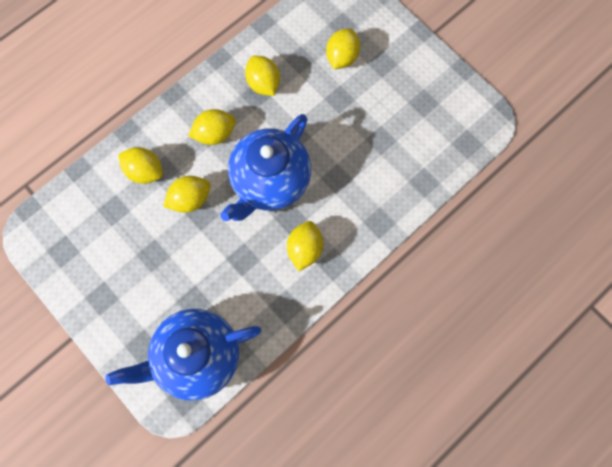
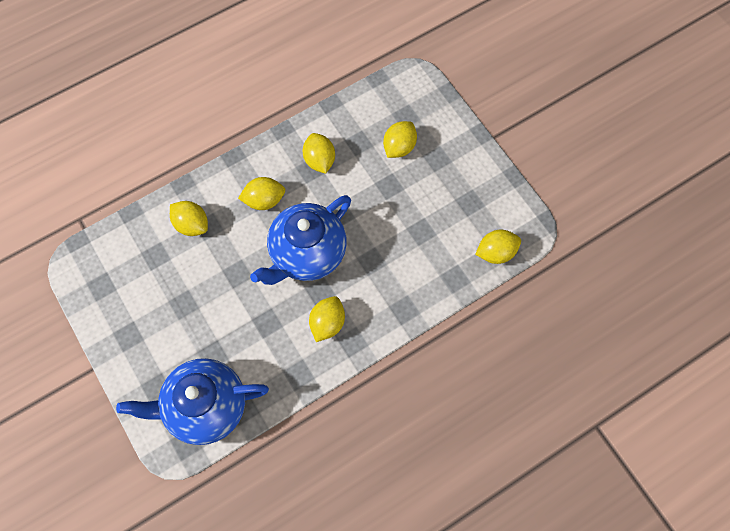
camera: 10 degrees right, 5 degrees down
(190, 199) = (229, 258): yellow lemon -> yellow lemon (496, 252)

